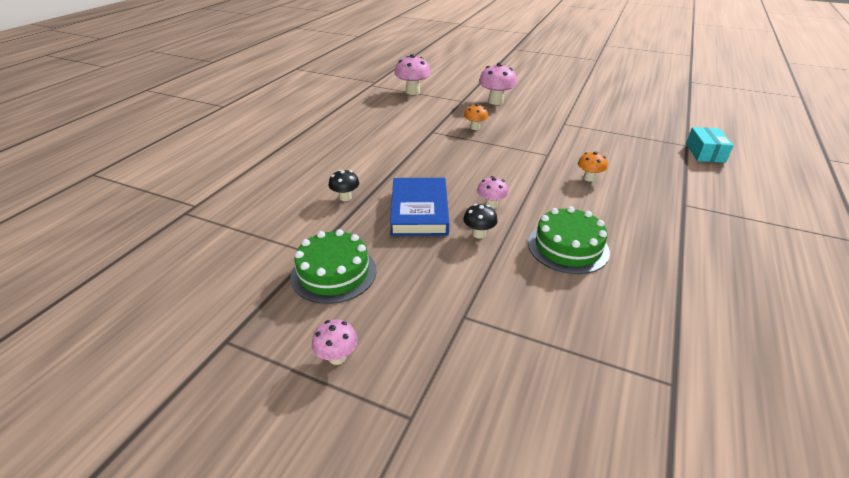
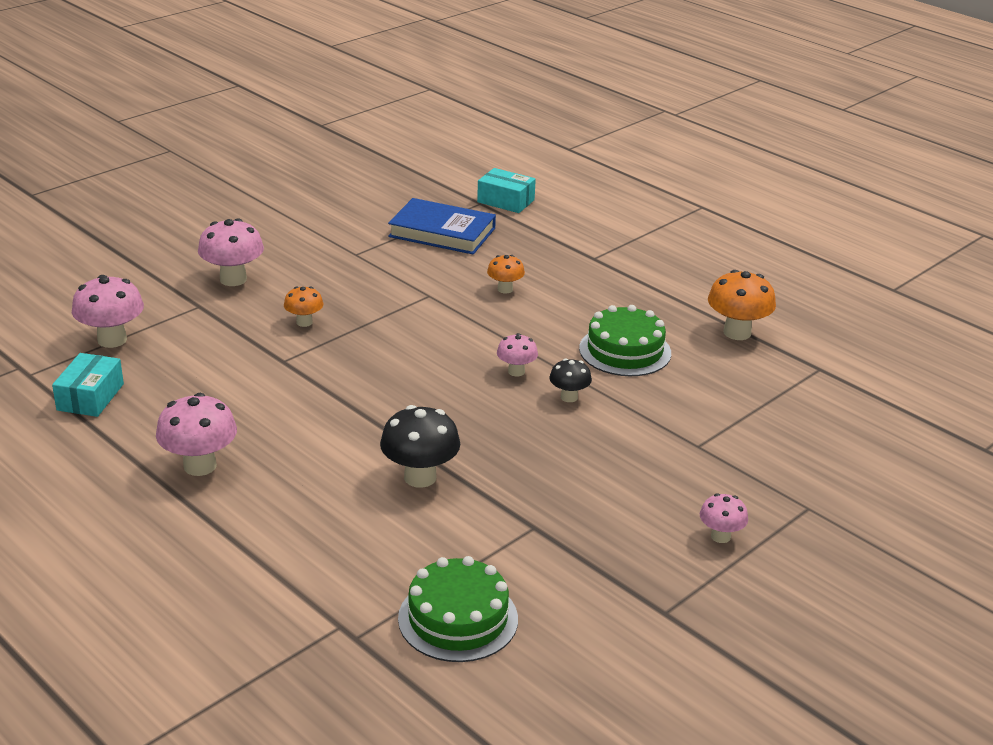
camera: 70 degrees left, 5 degrees down
(322, 135) = (200, 466): none -> pink mushroom
(334, 273) = (584, 516): green cake -> green cake (458, 619)
(345, 197) = (420, 477): black mushroom -> black mushroom, size x1.72
(362, 100) = (90, 397): none -> turquoise box
(419, 211) = (494, 425): blue book -> blue book (442, 232)
(670, 307) = (737, 333): none -> orange mushroom

